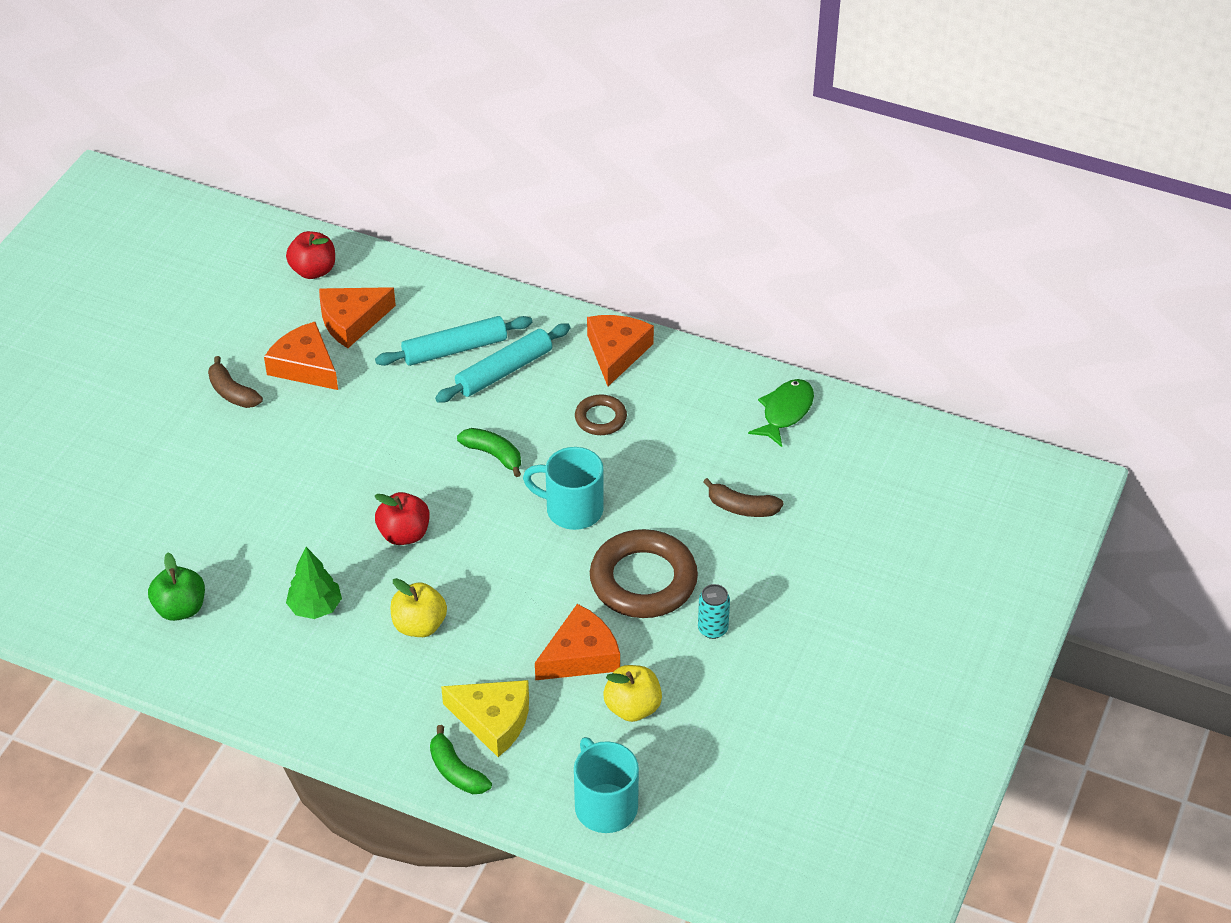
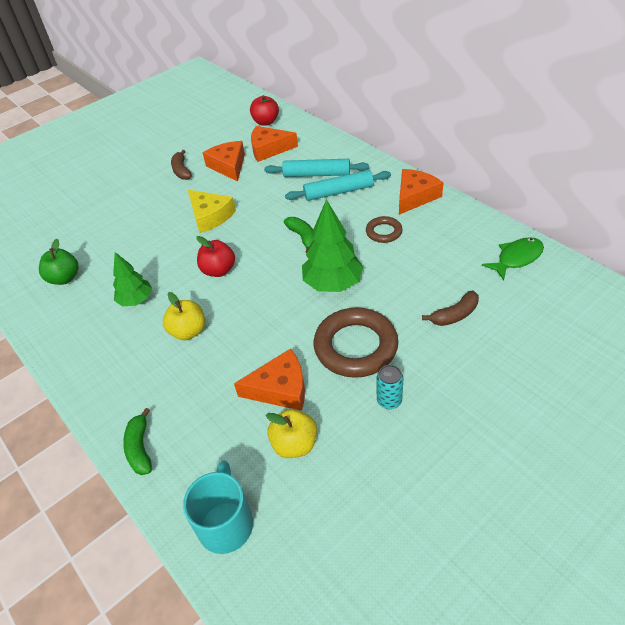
camera: 30 degrees right, 0 degrees up
(493, 720) = (190, 417): yellow cheese -> yellow cheese (210, 216)
(572, 509) = (333, 284): turquoise mug -> green tree
(741, 508) = (454, 315): brown banana -> brown banana turned 75 degrees counterclockwise

